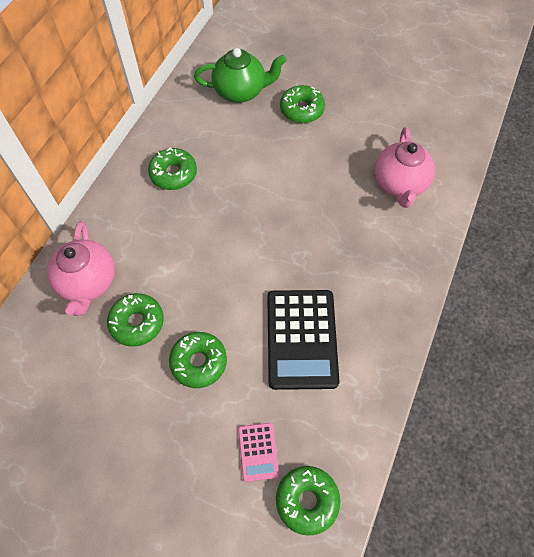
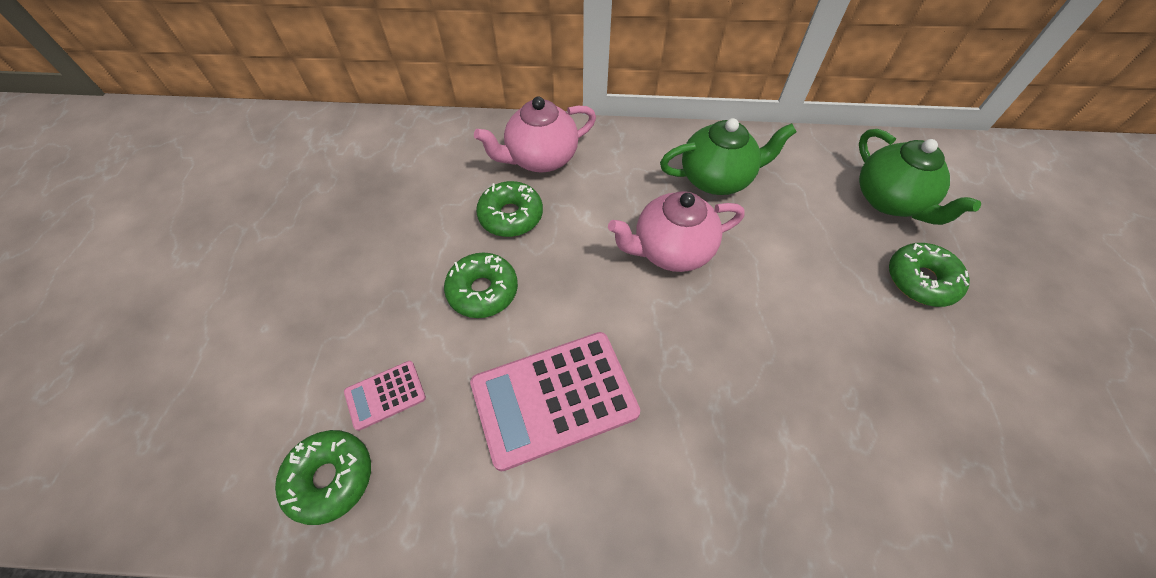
camera: 70 degrees right, 5 degrees down
(173, 174) = (716, 178): green donut -> green teapot
(301, 339) = (554, 398): black calculator -> pink calculator
(400, 184) = (893, 468): pink teapot -> pink teapot (671, 250)

